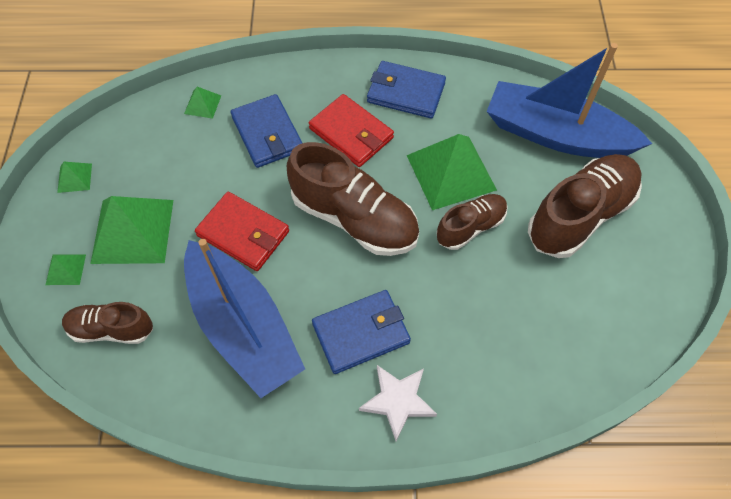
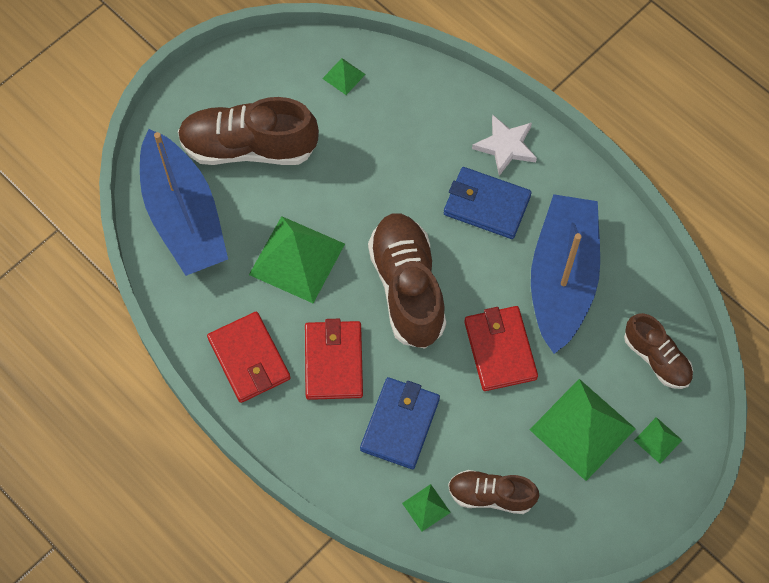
camera: 135 degrees left, 5 degrees up
(74, 178) = (593, 526): green pyramid -> green pyramid (343, 76)
(405, 93) = (249, 359): blue wallet -> red wallet
(470, 227) = (333, 207): brown shoe -> brown shoe (491, 495)

